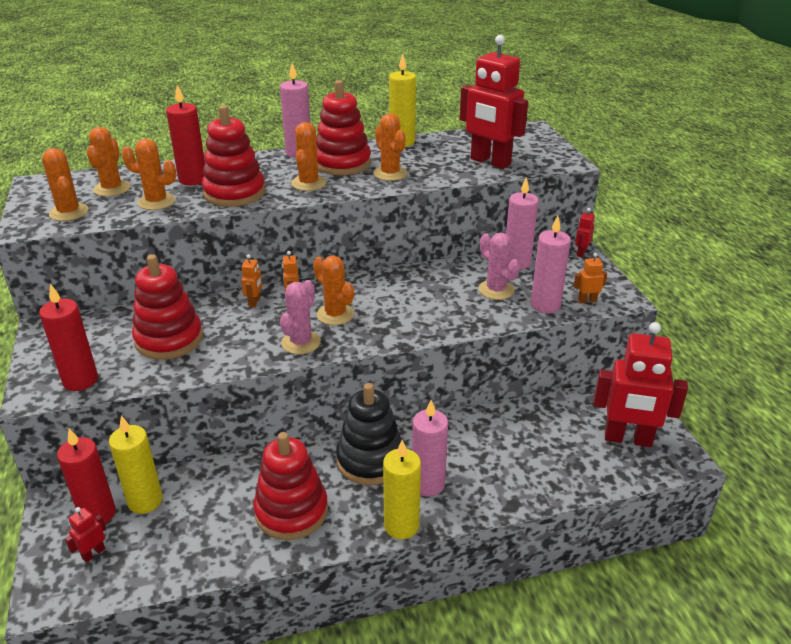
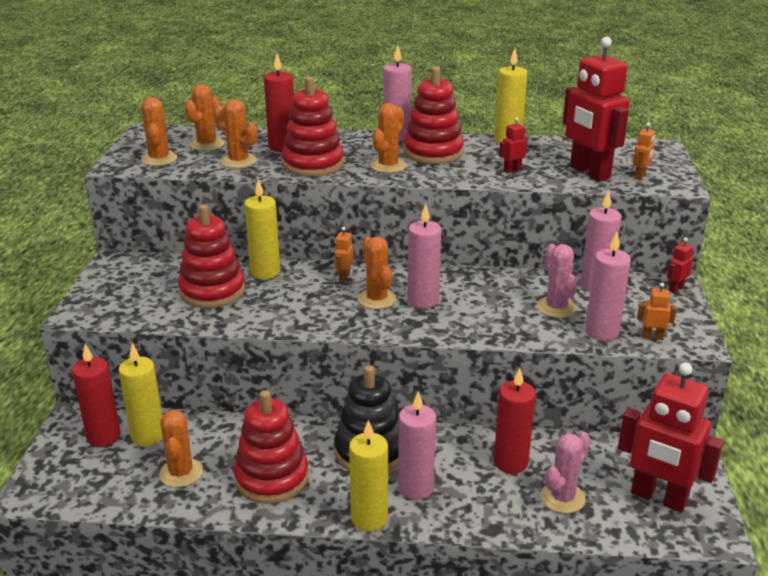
camera: 20 degrees right, 5 degrees down
(80, 380) = (120, 310): red candle -> red candle (510, 462)
(93, 553) = (85, 468): red robot -> red robot (512, 170)
(212, 308) = (265, 272): none -> yellow candle
(254, 302) = (306, 274): orange robot -> orange robot (640, 176)
(301, 342) = (330, 318): pink cactus -> pink cactus (562, 498)
(378, 307) = (423, 300): none -> pink candle
(390, 173) = (475, 169): orange cactus -> orange cactus (181, 473)

